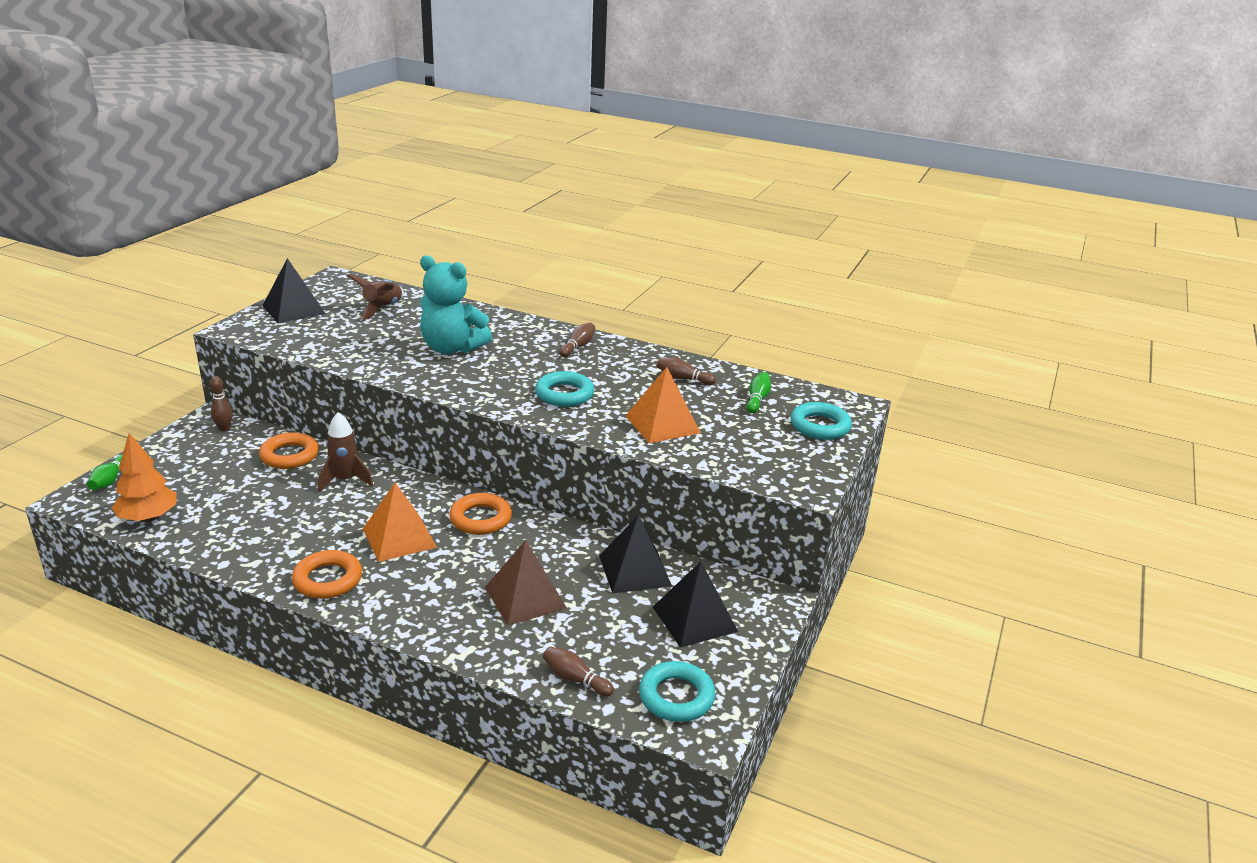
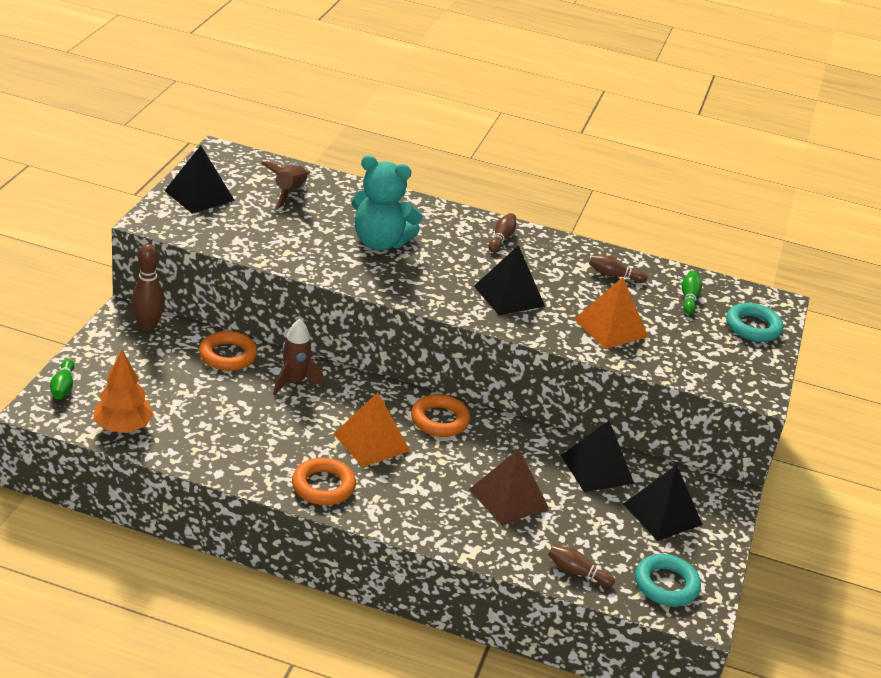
camera: 10 degrees left, 5 degrees up
(224, 429) = (148, 326): brown bowling pin -> brown bowling pin, size x1.59
(564, 394) = (509, 296): turquoise ring -> black pyramid

